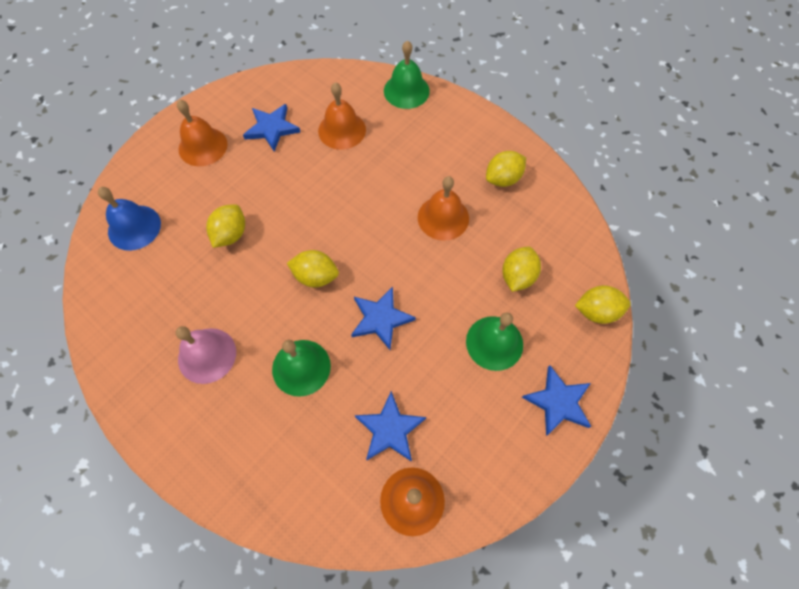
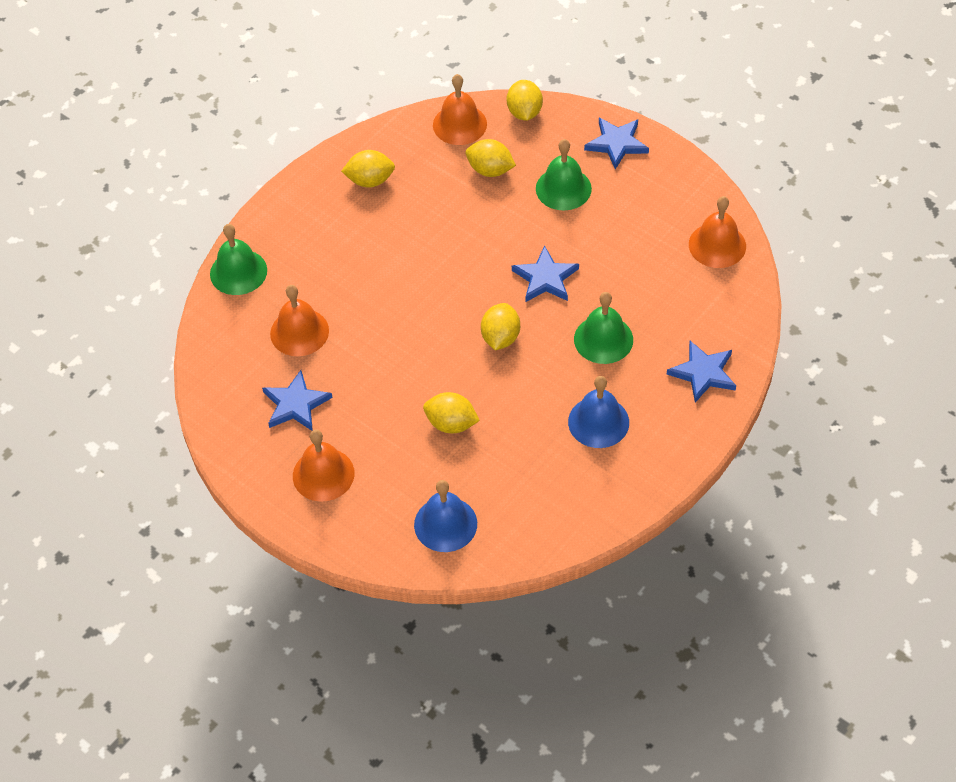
camera: 90 degrees left, 10 degrees down
(207, 355) = (598, 422): pink bell -> blue bell
(390, 429) = (656, 264): blue star -> blue star (703, 373)
(443, 218) = (422, 231): orange bell -> orange bell (459, 124)
(503, 179) = (370, 180): yellow lemon -> yellow lemon turned 60 degrees counterclockwise

